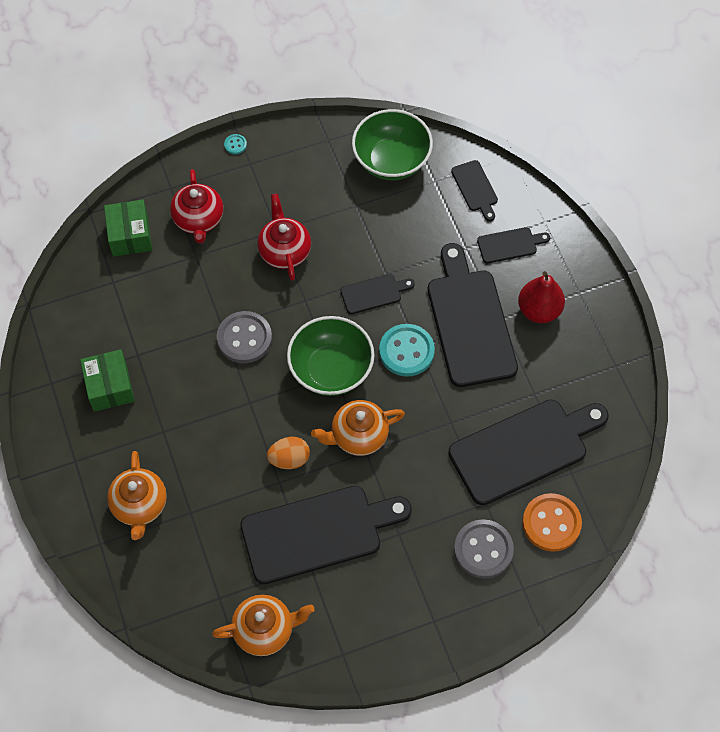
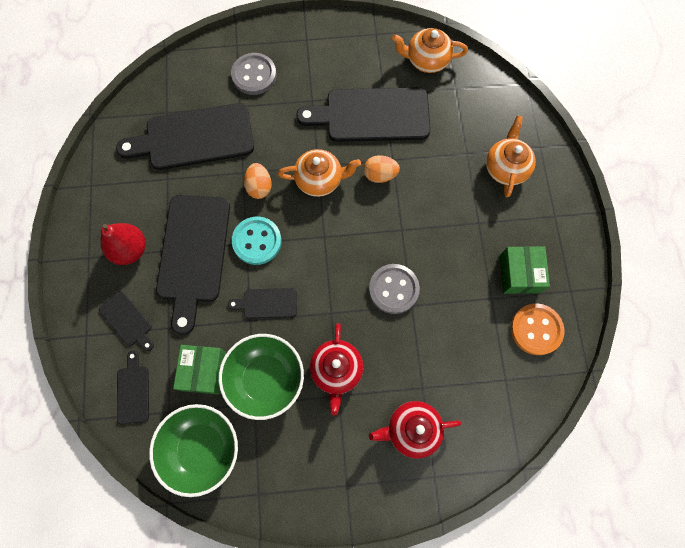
camera: 165 degrees left, 10 degrees up
(130, 235) = (483, 428): green box -> green box (204, 371)
(198, 219) = (412, 429): red teapot -> red teapot turned 105 degrees counterclockwise
(235, 145) = (356, 515): turquoise button -> none
(331, 369) = (326, 241): green bowl -> green bowl (265, 378)
(425, 410) = (259, 187): none -> orange egg
(510, 245) = (127, 320): black cutting board -> black cutting board turned 135 degrees counterclockwise
(551, 523) = (197, 81): orange button -> orange button (536, 329)

